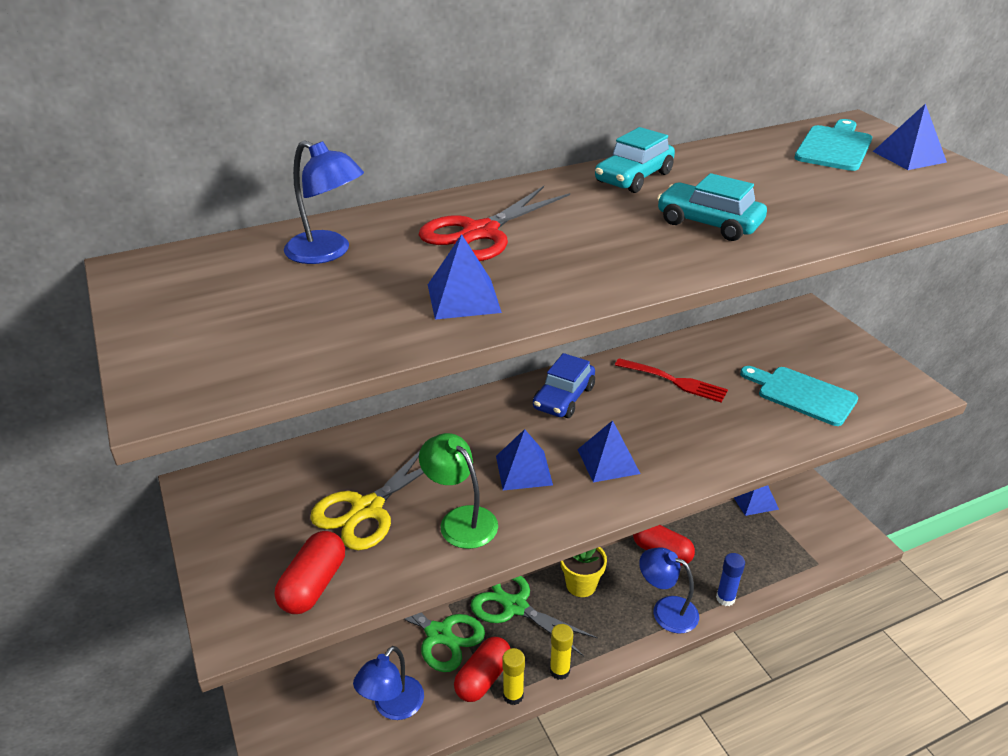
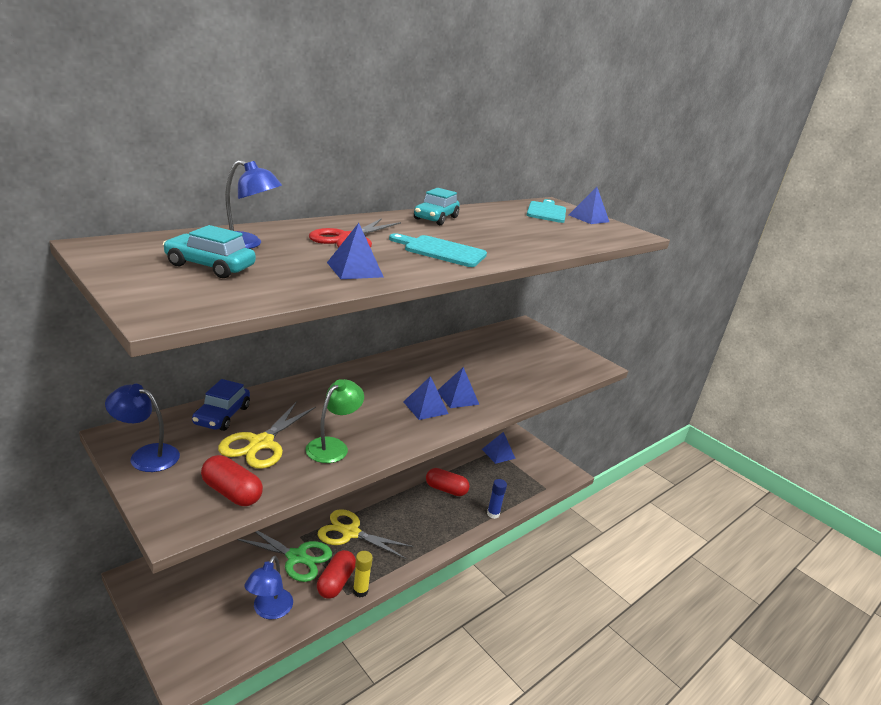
camera: 20 degrees left, 10 degrees down
(313, 585) = (231, 492): red capsule -> red capsule turned 60 degrees counterclockwise
(460, 520) = (333, 446): green lamp -> green lamp turned 90 degrees clockwise
(515, 606) = (350, 533): green scissors -> yellow scissors
(523, 470) = (369, 415): blue pyramid -> blue pyramid (457, 397)
(559, 671) = (391, 571): yellow glue stick -> none
(564, 398) = (385, 373): blue car -> blue car (222, 415)
(581, 585) = (395, 514): yellow flower pot -> none
(666, 610) = (456, 525): blue lamp -> blue lamp (146, 455)
(674, 381) = (456, 362): red fork -> none
(708, 223) = (491, 241): turquoise car -> turquoise car (210, 266)
(802, 394) = (535, 368): turquoise cutting board -> turquoise cutting board (441, 251)

